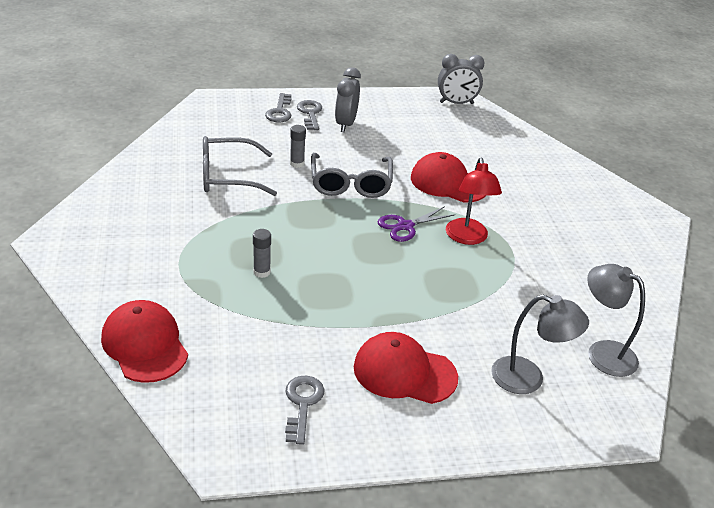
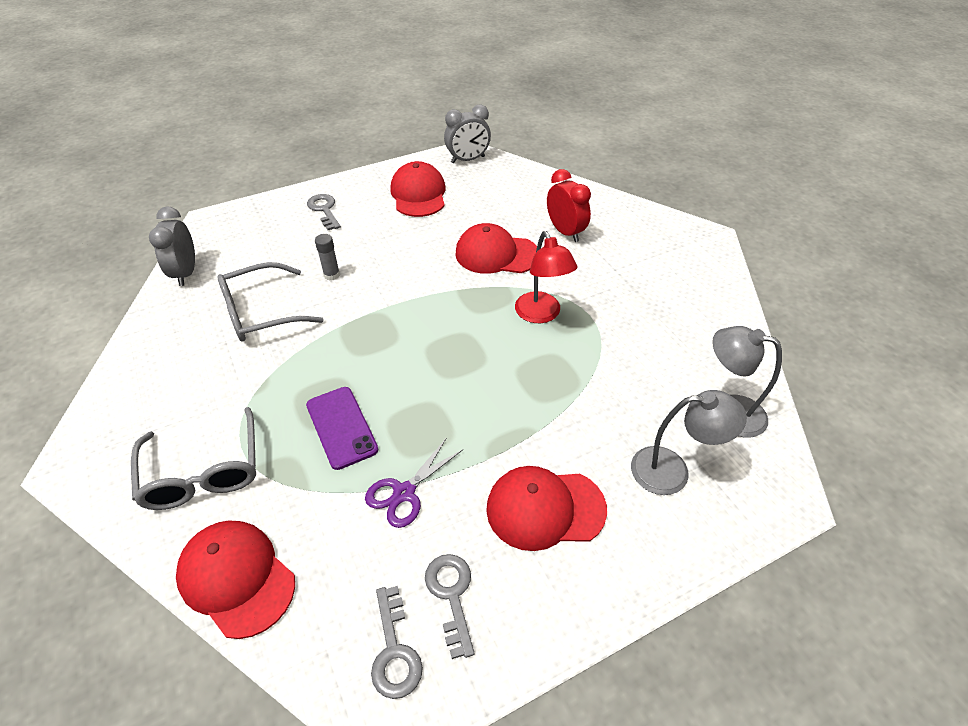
camera: 15 degrees left, 10 degrees up
(262, 272) = (341, 427): grey glue stick -> purple phone
(280, 111) = (291, 216): grey key -> grey key (394, 651)
(346, 124) = (366, 213): grey clock -> grey clock (186, 273)
(350, 184) = (398, 284): grey glasses -> grey glasses (203, 473)
(398, 120) = (418, 194): none -> red cap
(405, 226) = (474, 319): purple scissors -> purple scissors (404, 493)
(521, 181) = (565, 232): none -> red clock

